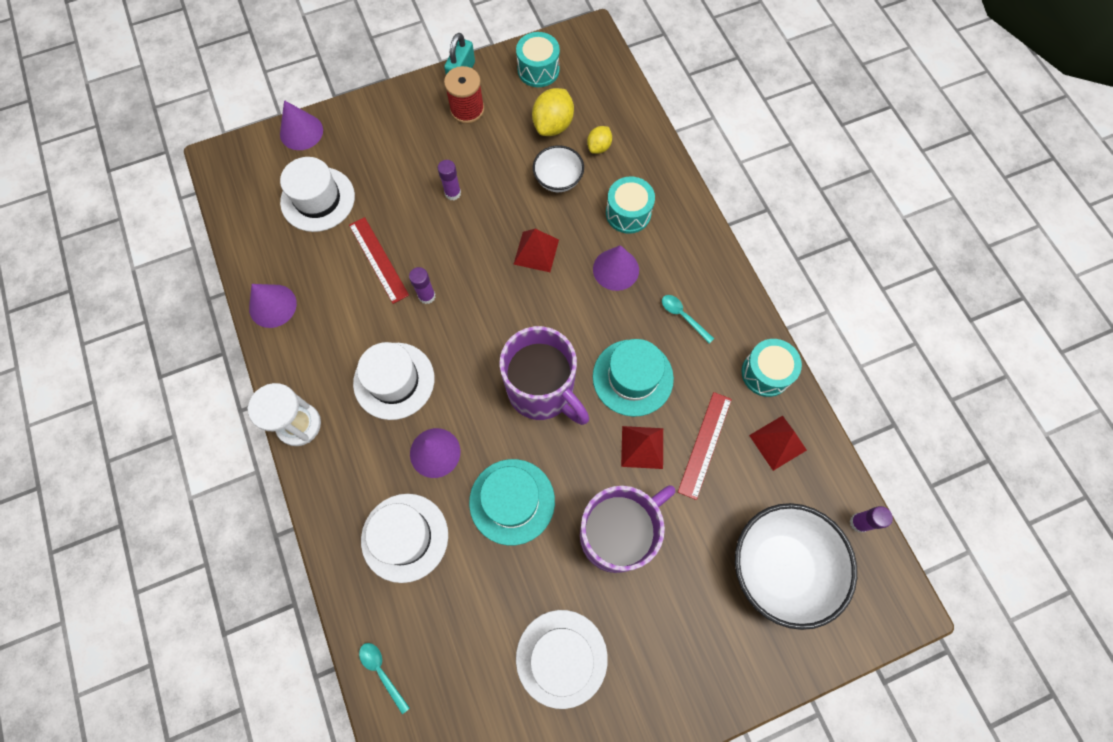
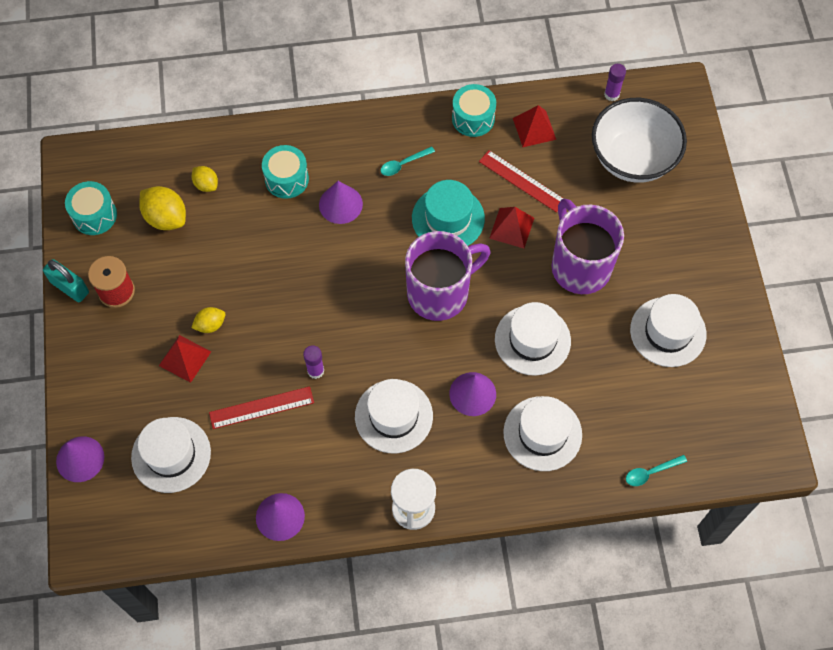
camera: 75 degrees left, 5 degrees down
(453, 193) = (210, 325): purple glue stick -> yellow lemon
(512, 501) = (532, 340): turquoise hat -> white hat
(536, 252) = (300, 265): red pyramid -> red pyramid (185, 358)
(558, 180) = (229, 228): white bowl -> none

